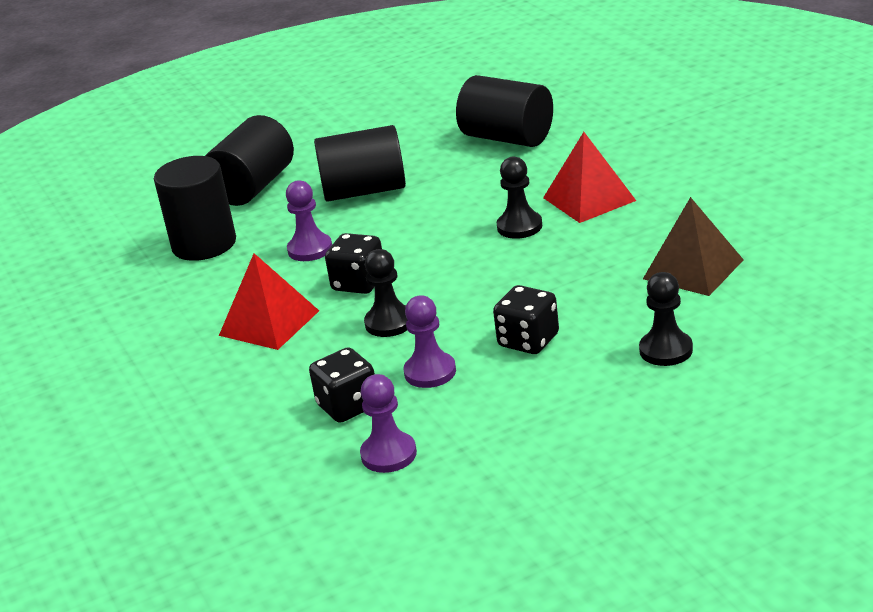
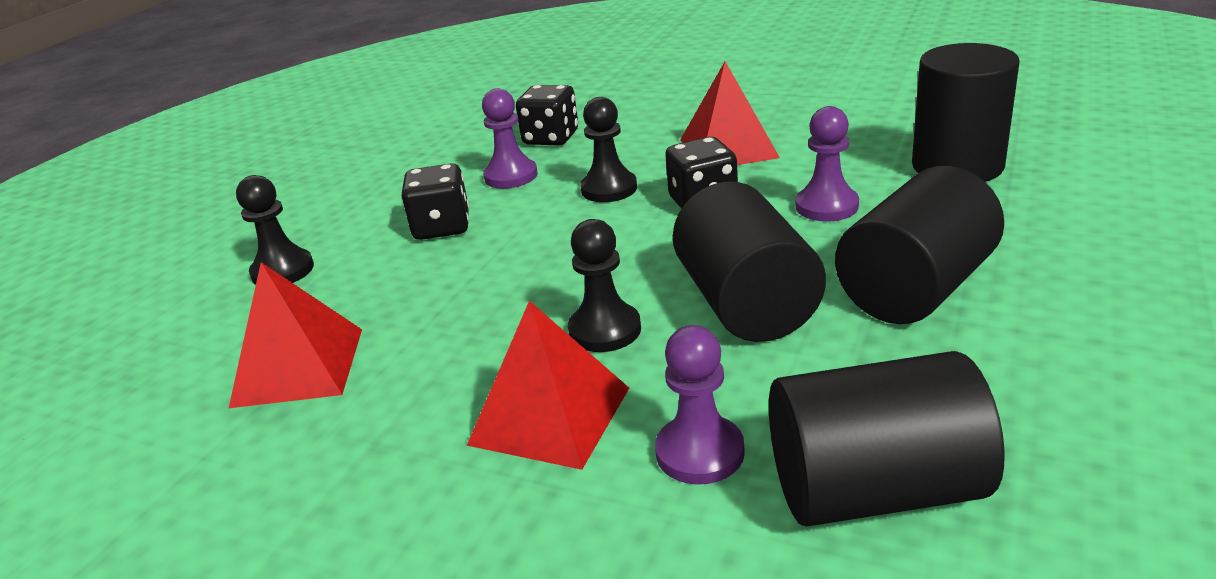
camera: 140 degrees right, 0 degrees up
(253, 187) = (1078, 233): black cylinder -> black cylinder (746, 304)
(388, 454) = (475, 132): purple pawn -> purple pawn (700, 452)
(693, 269) = (298, 367): brown pyramid -> red pyramid

